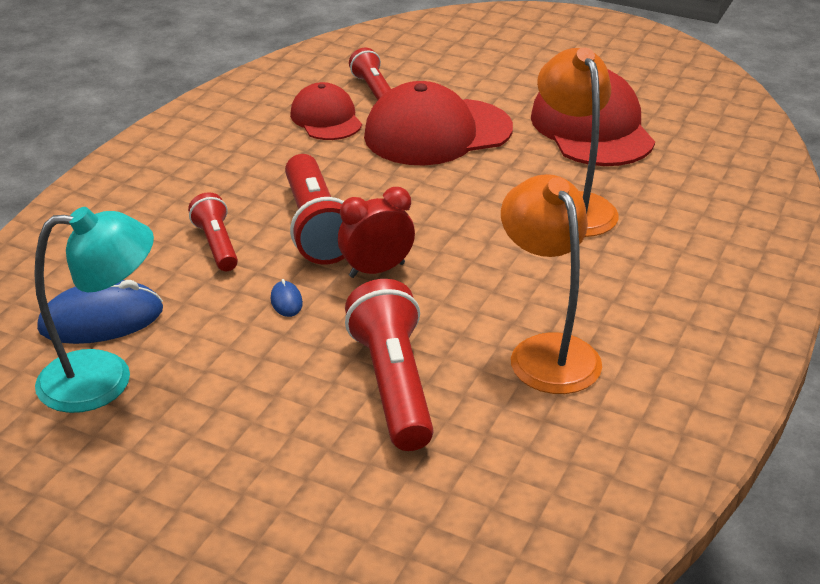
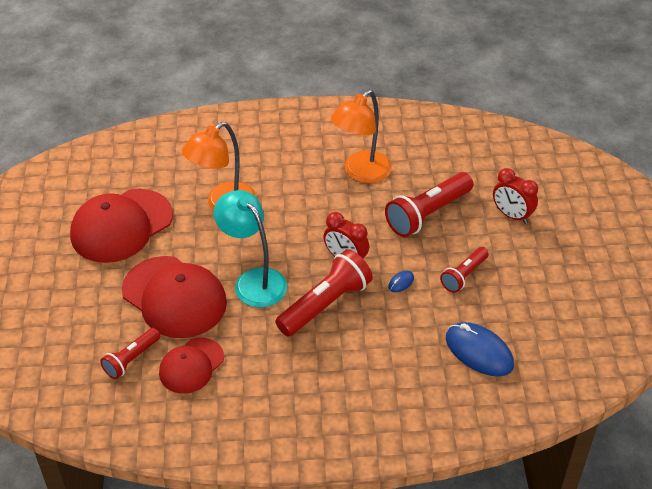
camera: 120 degrees left, 10 degrees up
(105, 379) = (516, 320): turquoise lamp -> turquoise lamp (253, 280)
(217, 245) = (376, 341): red flashlight -> red flashlight (463, 275)
(301, 484) = (511, 215): none -> red clock

